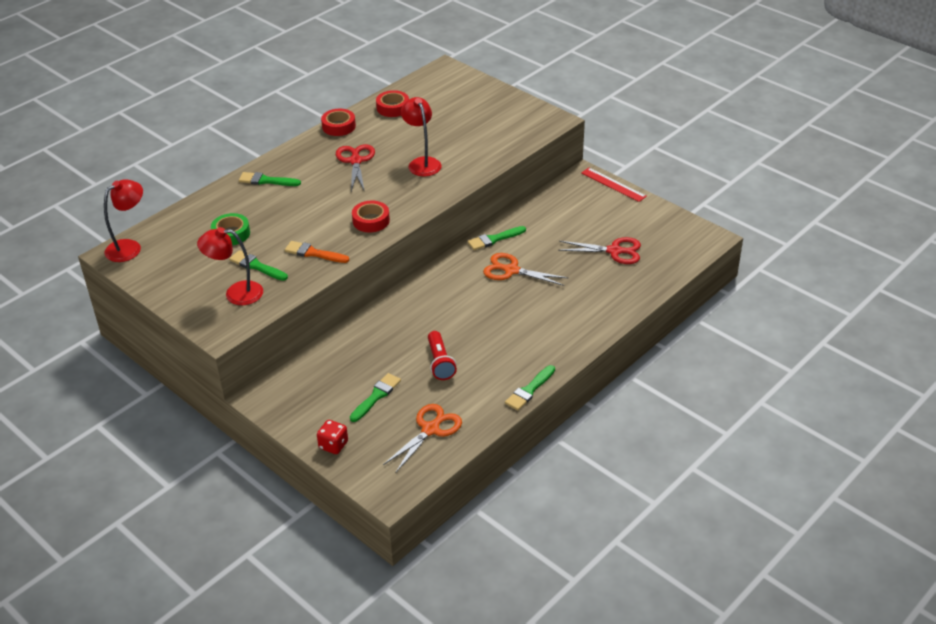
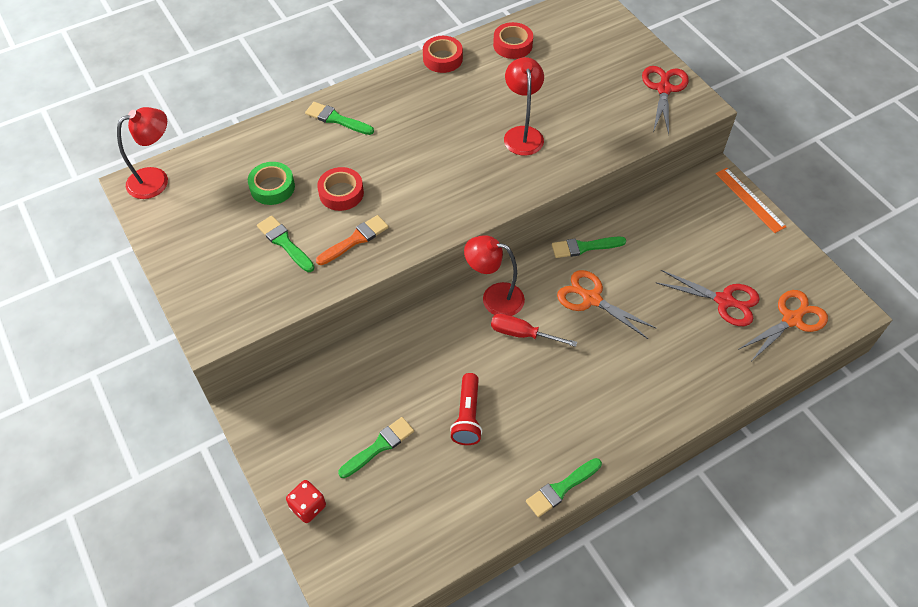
camera: 15 degrees right, 15 degrees up
(236, 293) = (248, 278): red lamp -> red lamp (494, 297)
(314, 253) = (355, 240): orange brush -> orange brush turned 105 degrees clockwise
(355, 161) = (446, 113): red scissors -> red scissors (664, 89)
(371, 221) = (436, 207): red tape -> red tape (341, 193)
(431, 429) = (427, 515): orange scissors -> orange scissors (792, 319)
(464, 303) = (521, 334): none -> red screwdriver
(613, 184) = (750, 199): red ruler -> orange ruler

